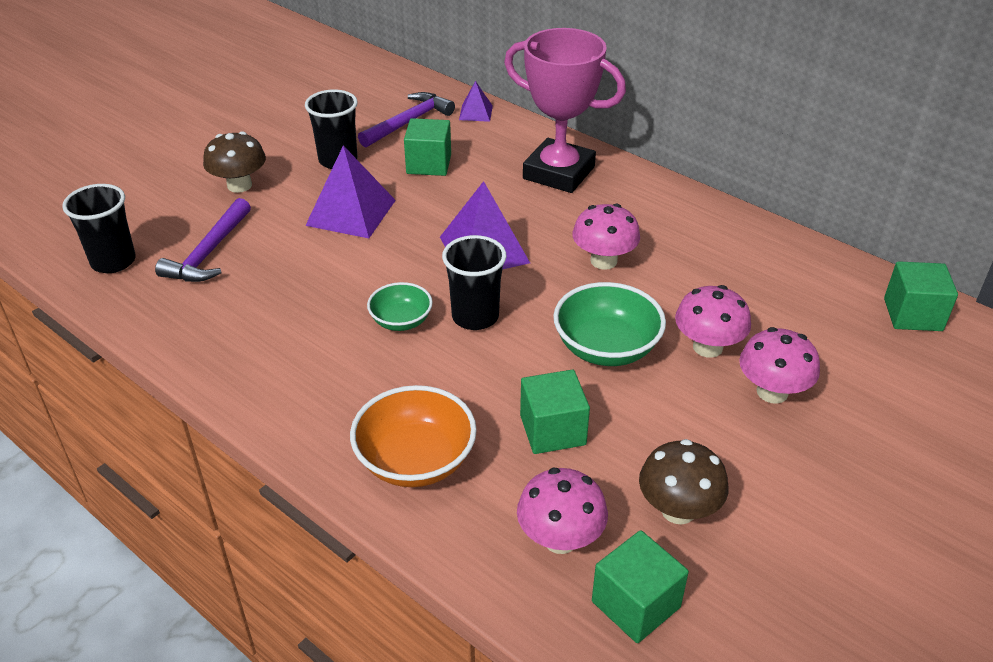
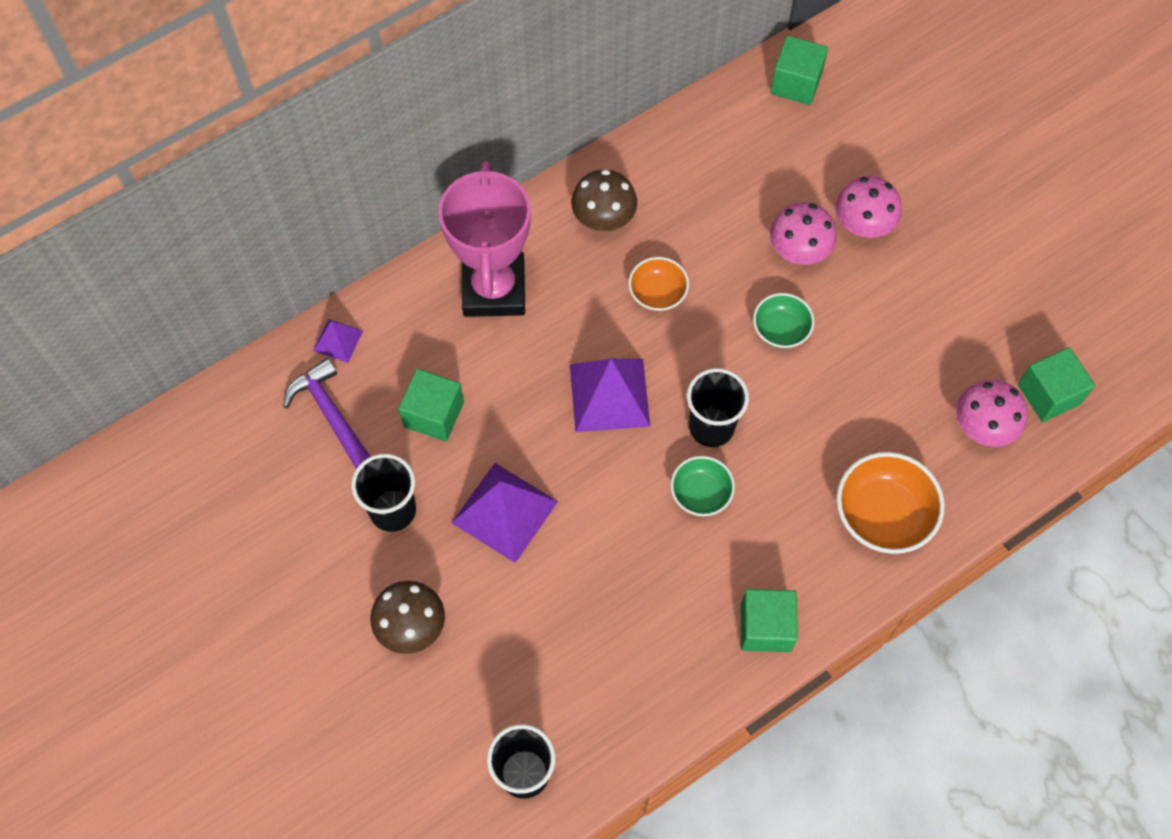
camera: 75 degrees left, 25 degrees up
(208, 253) = (537, 669): purple hammer -> none
(552, 430) = (870, 401): green cube -> green cube (765, 627)
(558, 173) = (494, 289): pink trophy -> pink trophy turned 45 degrees counterclockwise
(603, 261) = (657, 293): pink mushroom -> orange bowl
(606, 348) = (781, 330): green bowl -> green bowl, size x0.61
(678, 510) = (970, 337): brown mushroom -> brown mushroom (603, 218)

